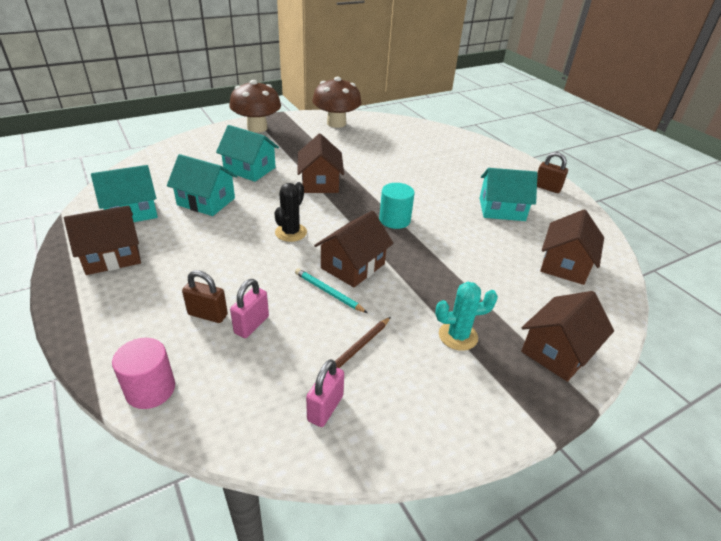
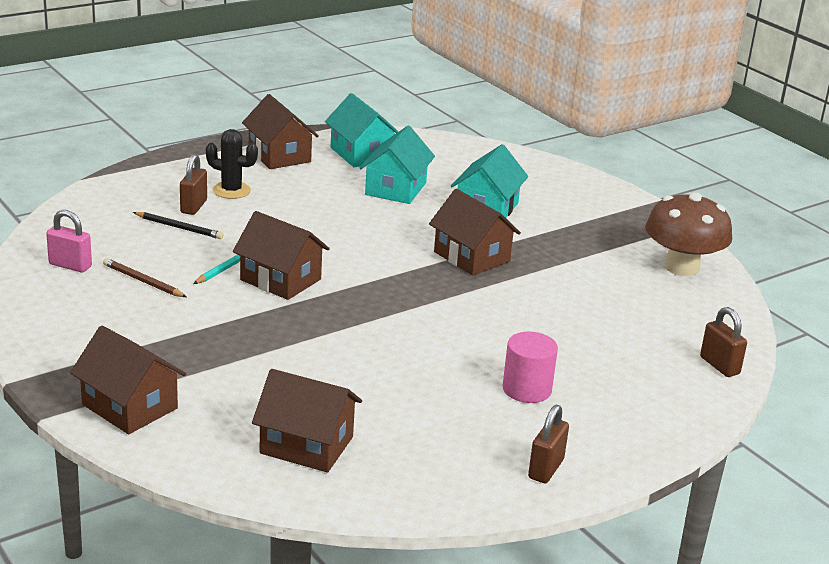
camera: 85 degrees right, 10 degrees down
(150, 389) = (103, 193): pink cylinder -> pink cylinder (527, 389)
(251, 325) = (179, 228): pink padlock -> black pencil
(257, 128) = (618, 206): brown mushroom -> none
(291, 232) = (342, 241): black cactus -> black cactus (231, 190)
(320, 183) = (471, 257): brown house -> brown house turned 60 degrees clockwise
(394, 220) = (391, 310): turquoise cylinder -> none
(436, 131) = (719, 365): none -> brown padlock
(458, 336) = (158, 340): turquoise cactus -> none
(501, 209) = (450, 407): turquoise house -> none

